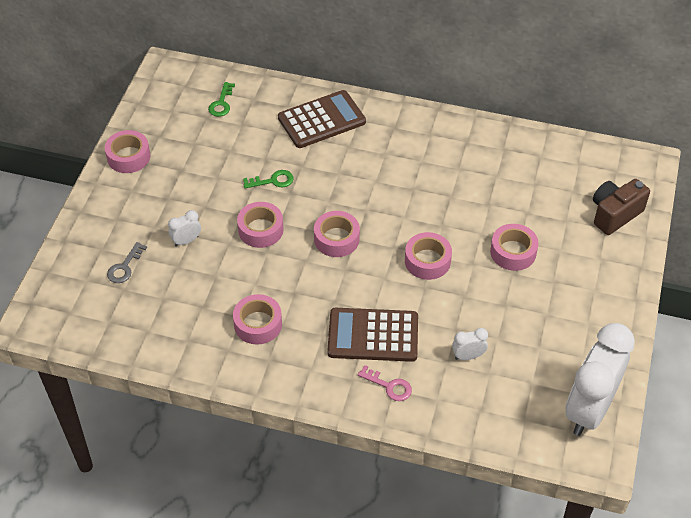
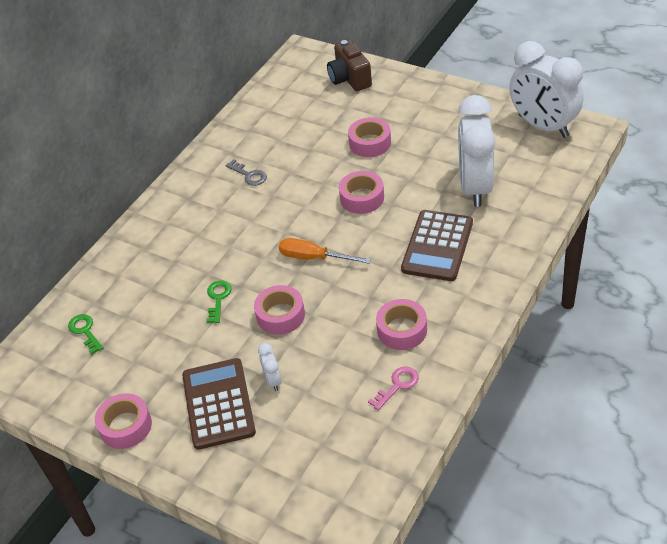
camera: 70 degrees left, 5 degrees down
(124, 267) = (290, 441): grey key -> grey key (249, 175)
(221, 103) = (85, 331): green key -> green key turned 150 degrees counterclockwise
(321, 120) = (152, 250): brown calculator -> brown calculator (218, 404)
(336, 239) = (313, 258): pink tape -> orange screwdriver
(389, 386) = (496, 242): pink key -> pink key (397, 385)
(468, 356) = (475, 187): white clock -> white clock, size x2.47

